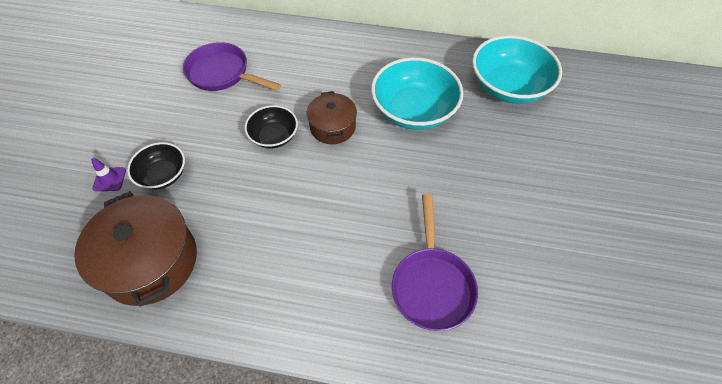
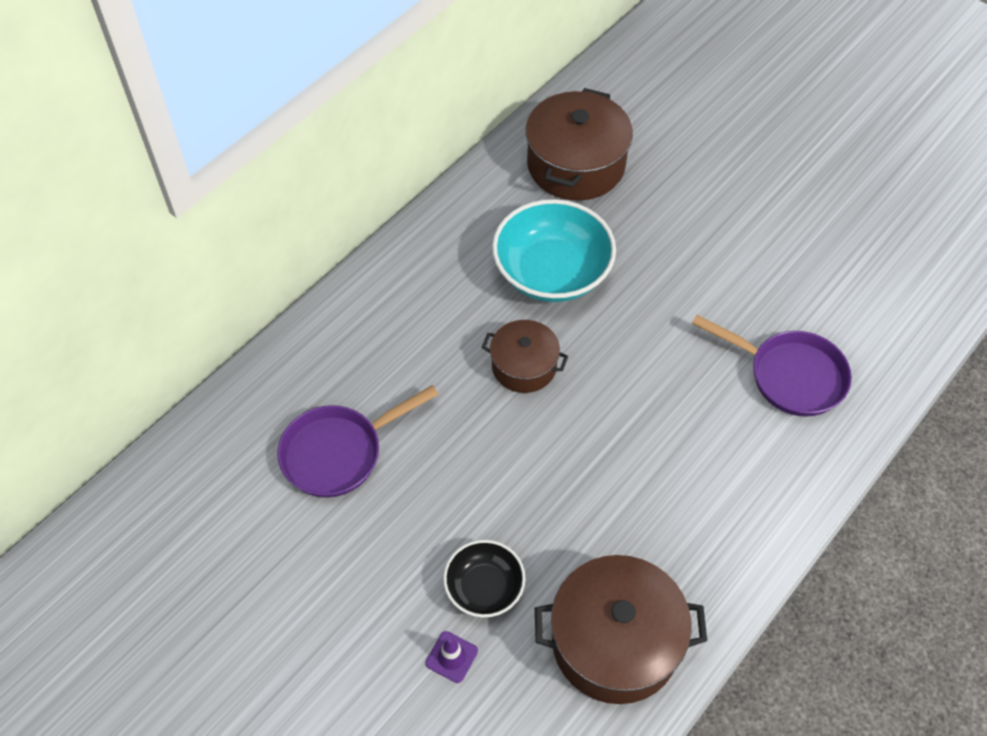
camera: 60 degrees left, 0 degrees up
(274, 136) = (498, 436): black bowl -> none
(508, 86) = (576, 164): turquoise bowl -> brown pot

